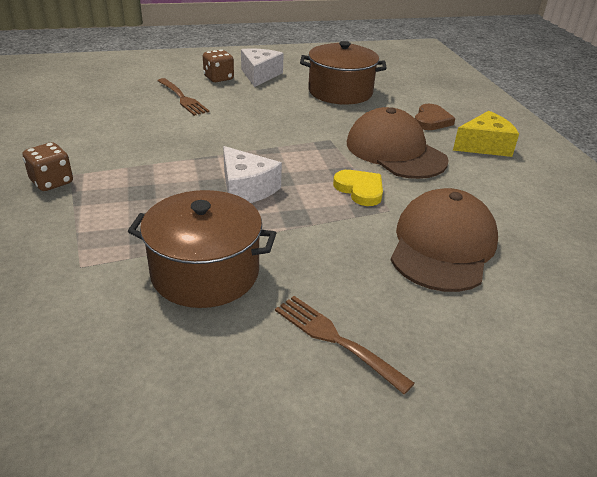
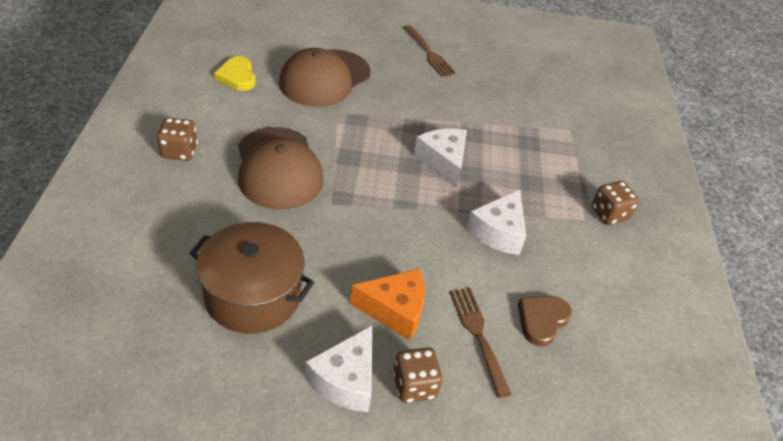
camera: 165 degrees left, 10 degrees up
(175, 148) = (498, 232): none -> white cheese
(205, 272) = (490, 104): brown pot -> none
(245, 99) = (395, 310): none -> orange cheese
(360, 190) = (347, 135): yellow heart -> yellow heart (237, 76)
(431, 120) = (191, 203): brown heart -> brown heart (542, 320)
(484, 146) = (179, 151): yellow cheese -> brown dice

